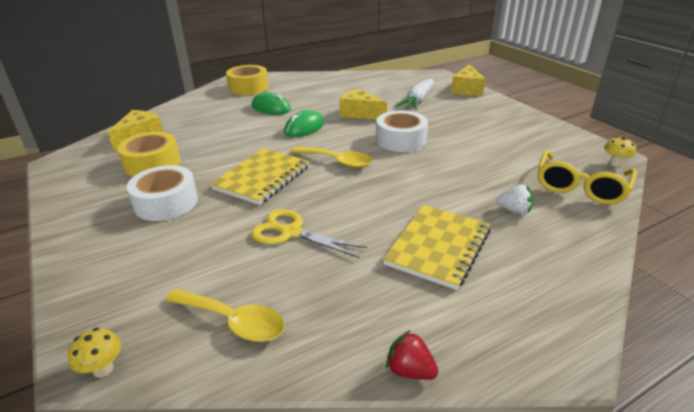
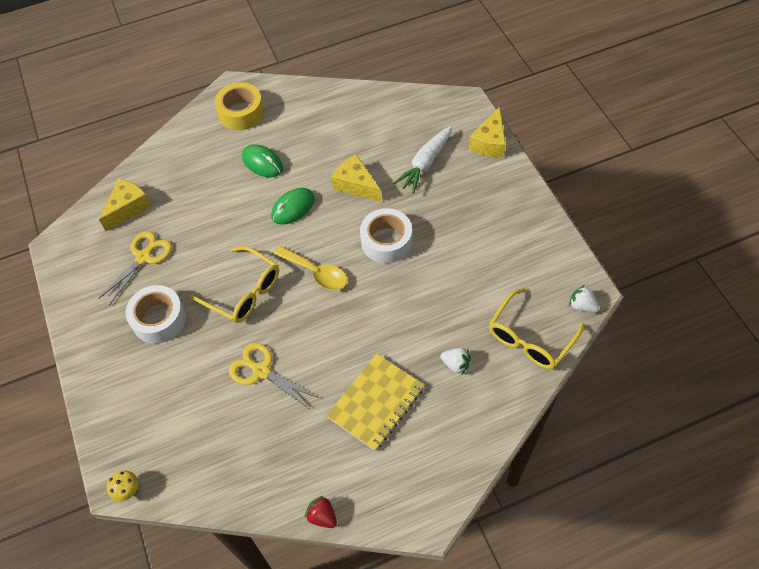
camera: 10 degrees right, 25 degrees up
(152, 163) = (143, 257): yellow tape -> yellow scissors
(233, 321) = (211, 460): yellow spoon -> none
(262, 178) = (244, 292): yellow notebook -> yellow glasses
(615, 164) = (582, 306): yellow mushroom -> white strawberry

